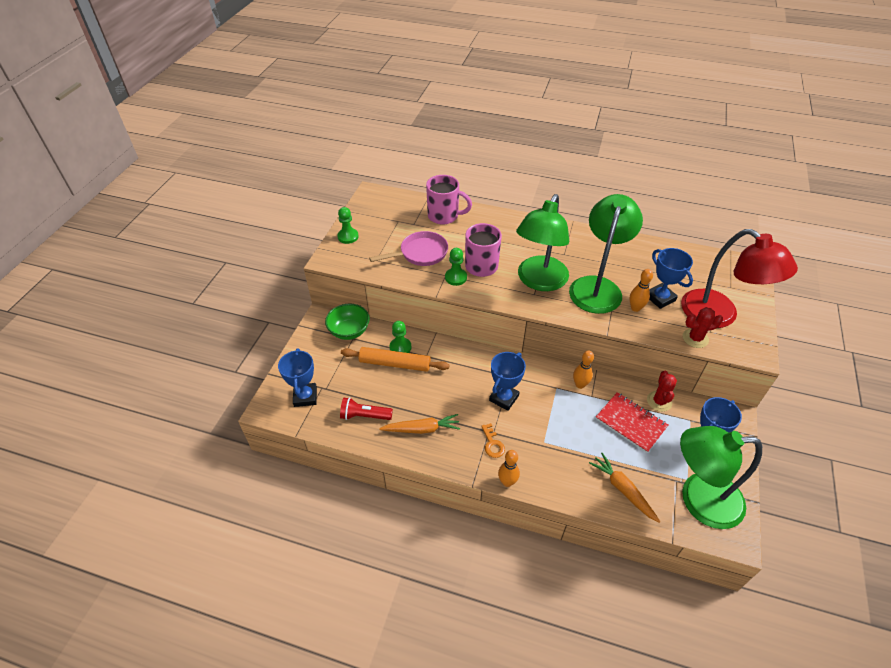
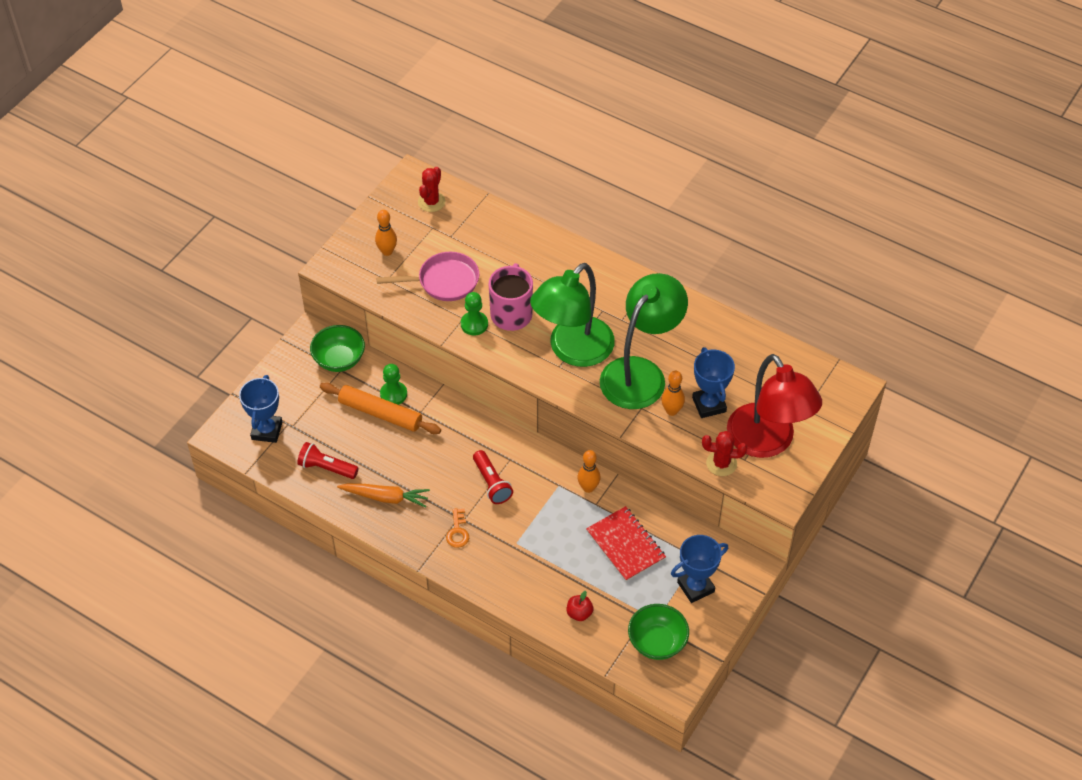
camera: 15 degrees right, 5 degrees up
(348, 236) = (363, 238): green pawn -> none
(444, 216) = (493, 232): pink mug -> none
(504, 398) = (491, 483): blue trophy -> red flashlight
(507, 482) = (457, 575): orange bowling pin -> orange bowling pin (387, 251)
(623, 490) = (579, 613): orange carrot -> red apple
(659, 401) = (672, 528): red cactus -> red cactus (431, 202)
(698, 499) = (657, 642): green lamp -> green bowl

